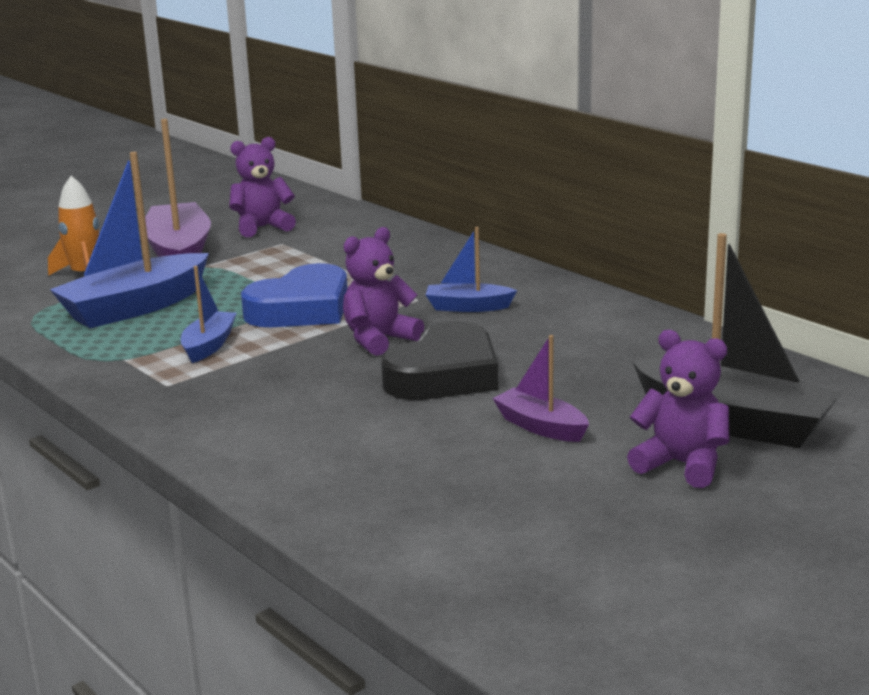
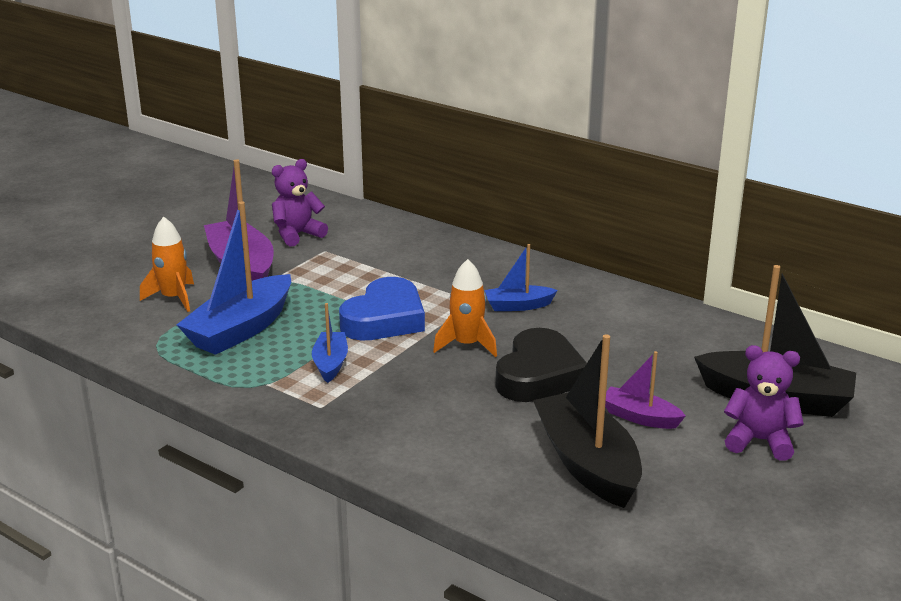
camera: 15 degrees left, 5 degrees up
(379, 340) = (467, 345): purple teddy bear -> orange rocket
(441, 467) = (587, 463): none -> black boat

